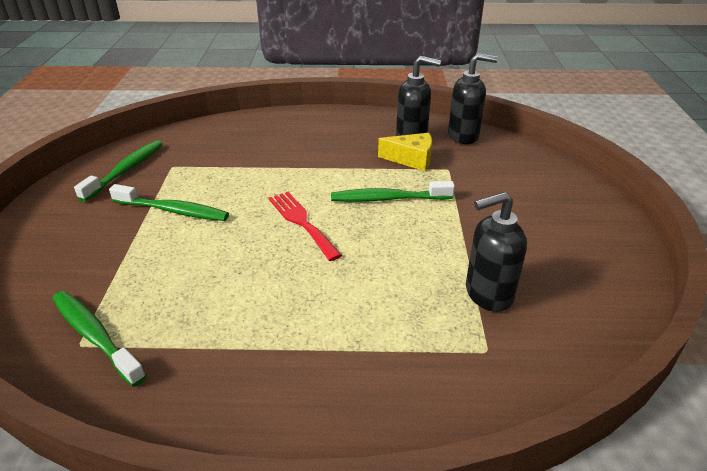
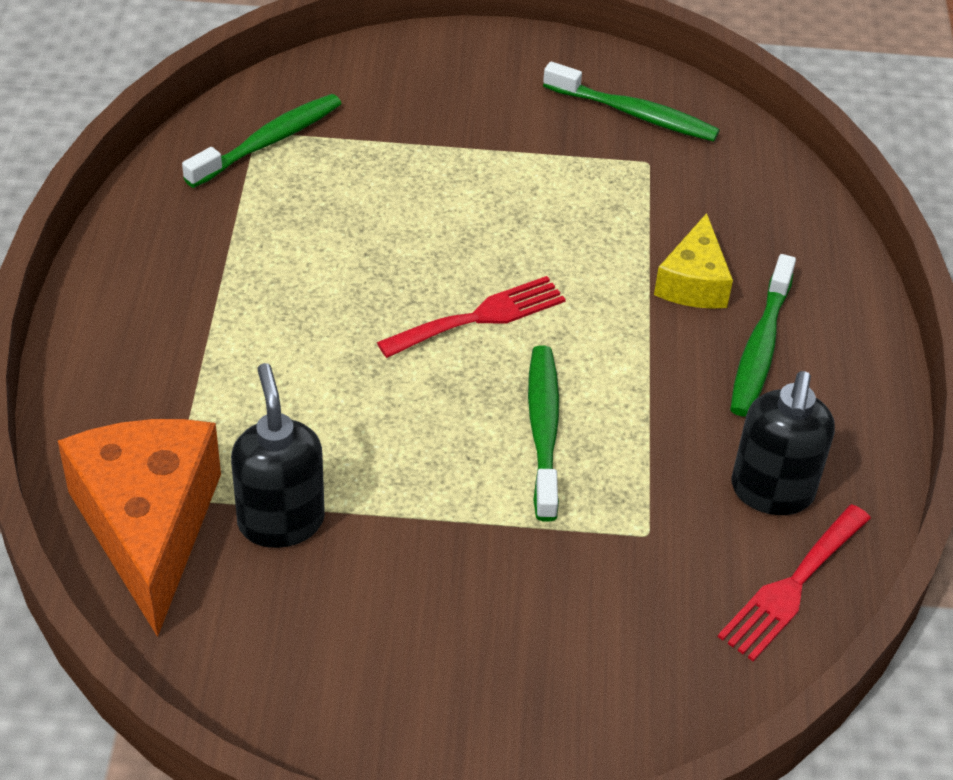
camera: 90 degrees right, 10 degrees up
(173, 210) = (518, 176): green toothbrush -> green toothbrush (760, 347)
(411, 159) = (684, 480): yellow cheese -> yellow cheese (693, 282)
(463, 136) = (792, 586): black soap dispenser -> red fork
(518, 360) = (148, 527): none -> orange cheese

